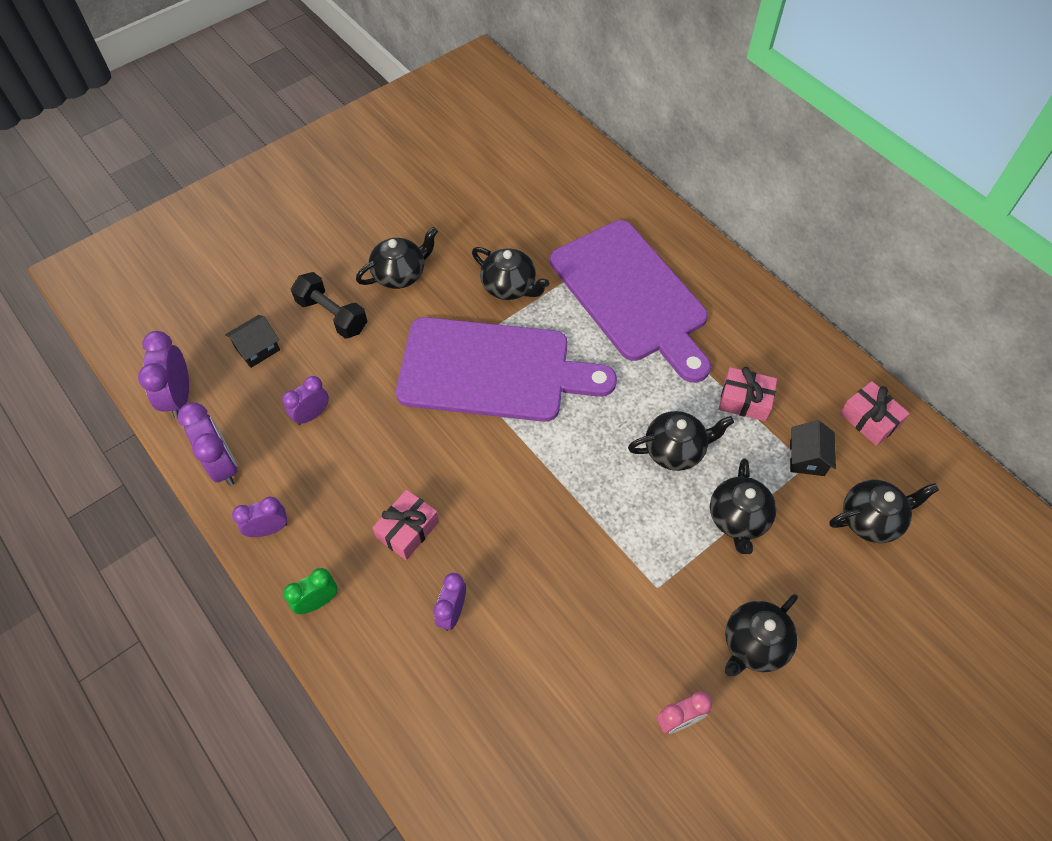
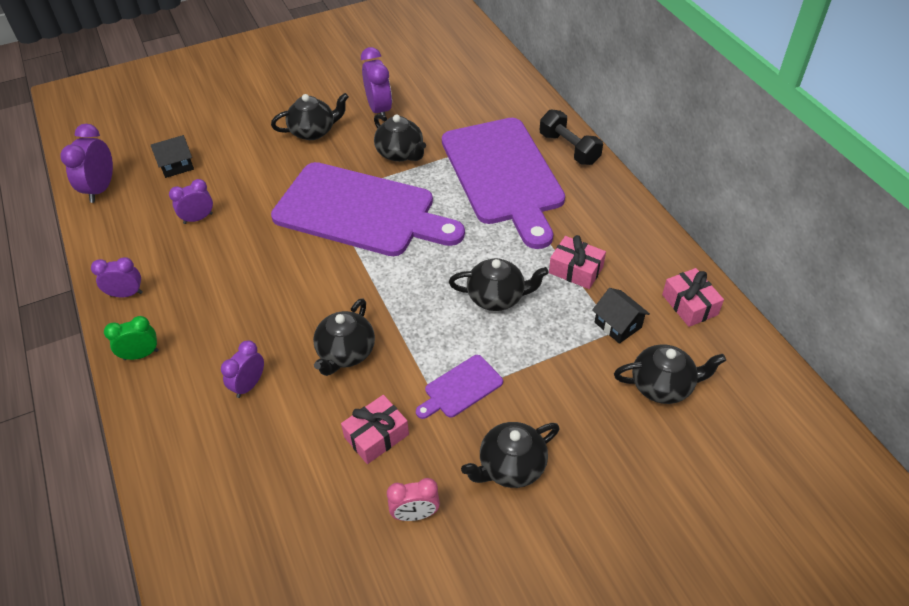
camera: 15 degrees right, 10 degrees down
(222, 465) = (112, 242): purple clock -> purple clock (379, 110)
(332, 315) = (246, 152): black dumbbell -> black dumbbell (569, 149)
(408, 530) = (239, 315): pink gift -> pink gift (376, 436)
(675, 566) = (461, 388): none -> purple cutting board
(738, 518) = (534, 361): black teapot -> black teapot (346, 353)
(807, 458) = (618, 325): black house -> black house turned 60 degrees counterclockwise

